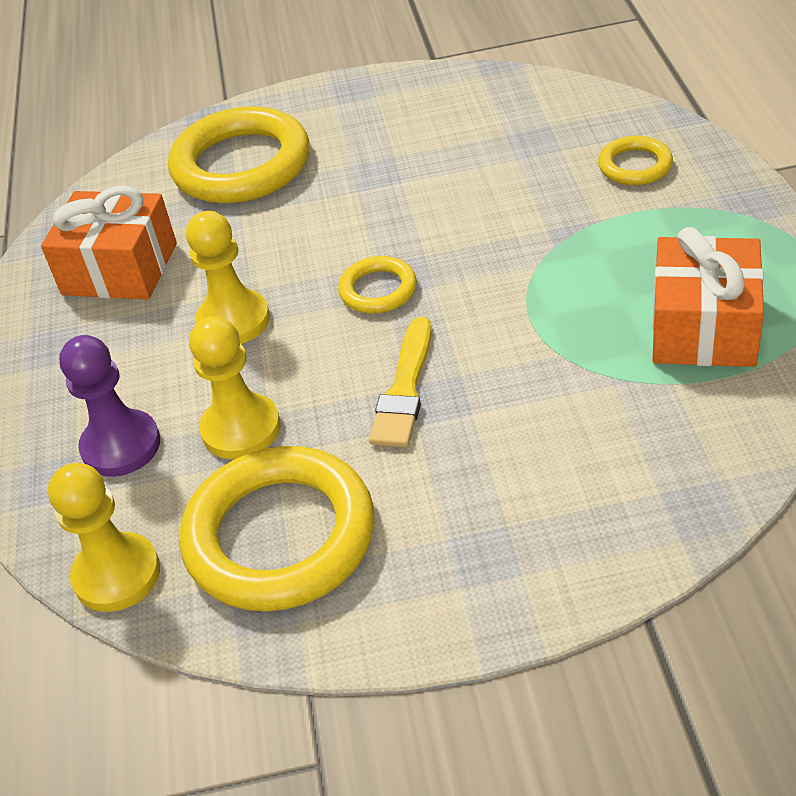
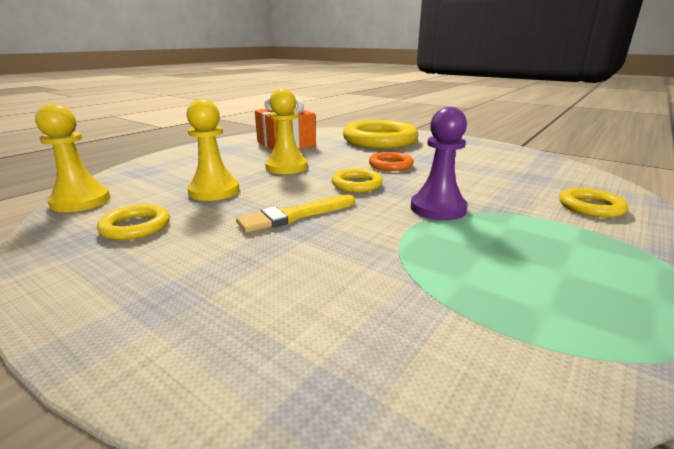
camera: 40 degrees right, 20 degrees down
(121, 446) = (177, 175): purple pawn -> purple pawn (438, 208)
(280, 536) = (136, 227): yellow ring -> yellow ring, size x0.48
(353, 220) = (390, 165): none -> orange ring
(703, 328) = (531, 295): orange gift -> none

